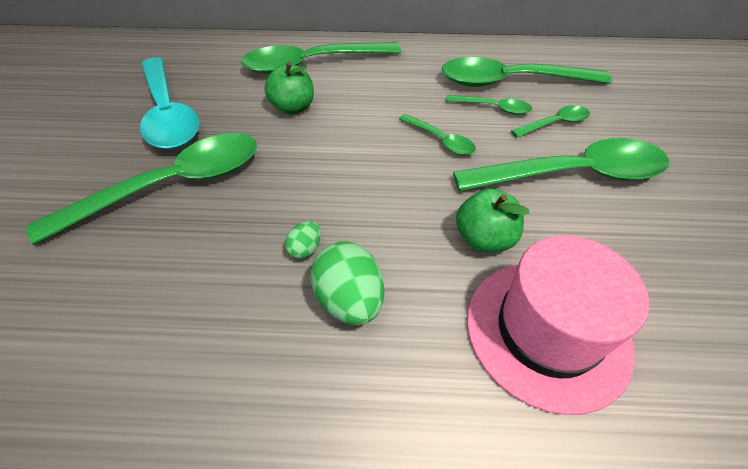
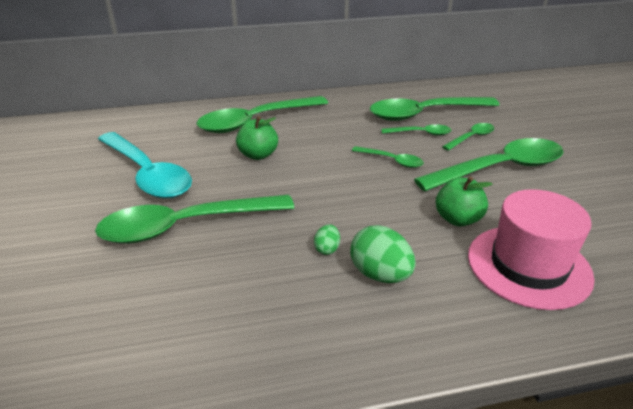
camera: 15 degrees left, 15 degrees down
(172, 186) = (186, 226): green spoon -> green spoon turned 150 degrees counterclockwise

